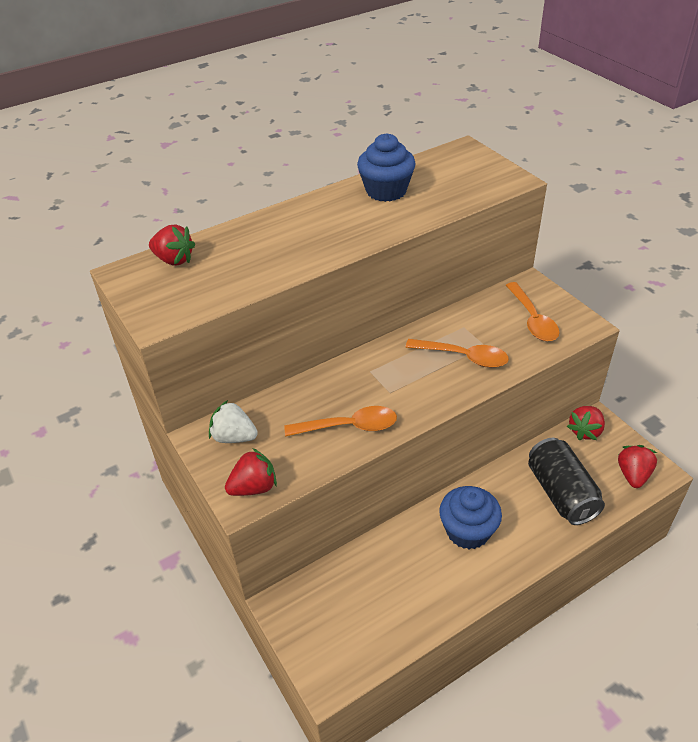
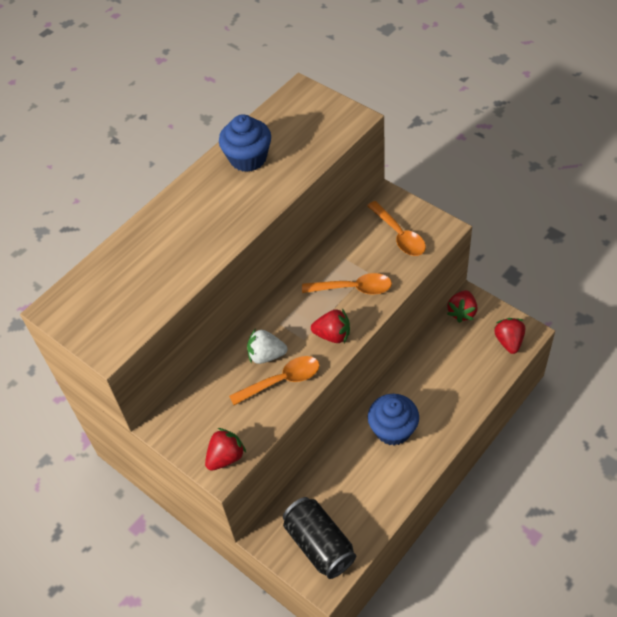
camera: 15 degrees left, 10 degrees up
(174, 260) = (92, 283): red strawberry -> red strawberry (333, 335)
(234, 437) = (190, 418): white strawberry -> white strawberry (266, 355)
(561, 493) = (457, 374): black can -> black can (319, 544)

